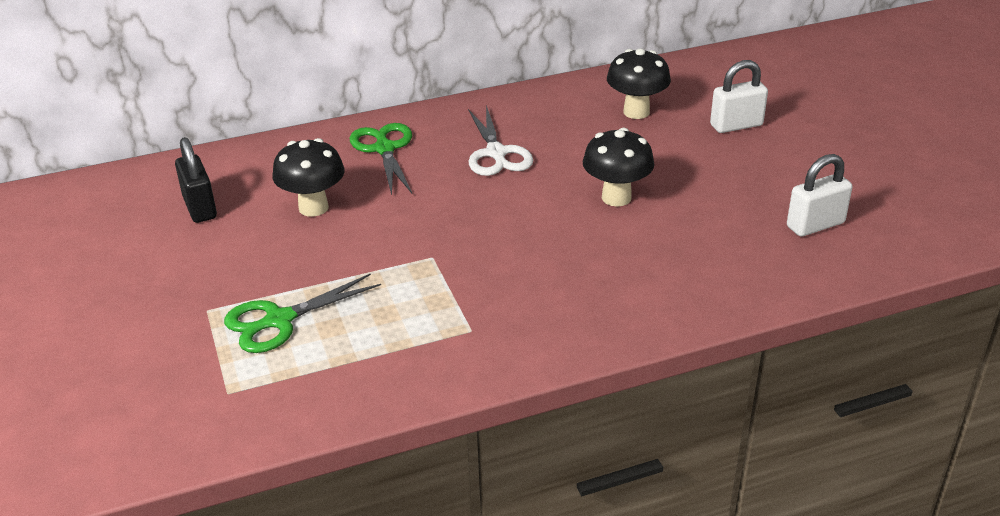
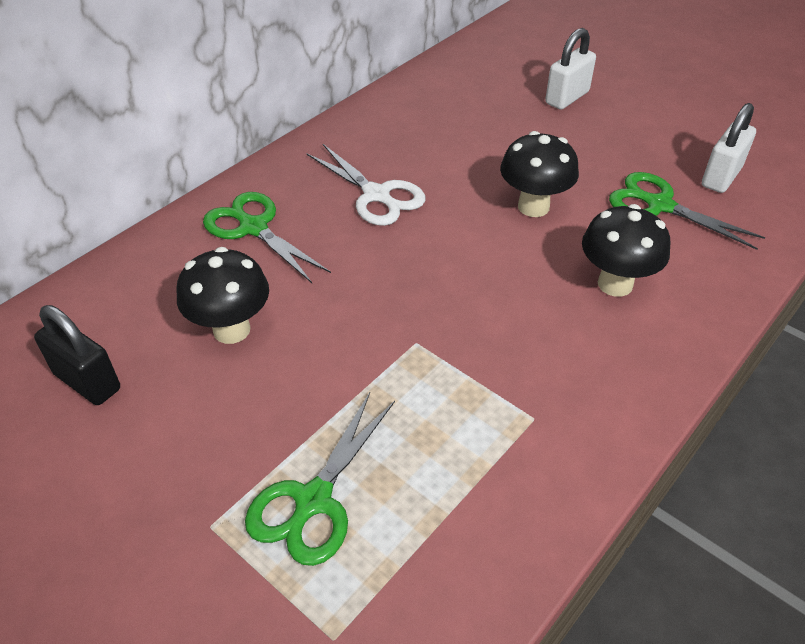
camera: 30 degrees left, 10 degrees up
(636, 112) = (469, 109): black mushroom -> black mushroom (615, 284)
(730, 229) = (660, 205): none -> green scissors

